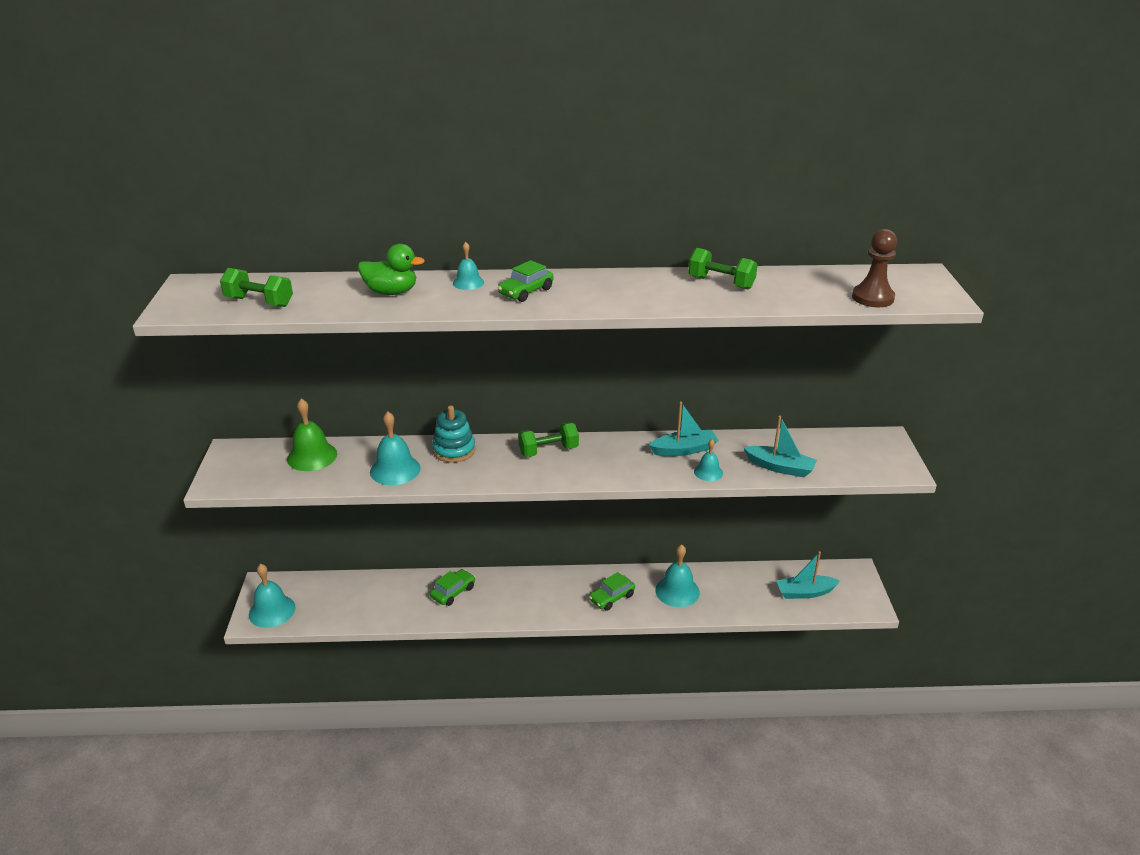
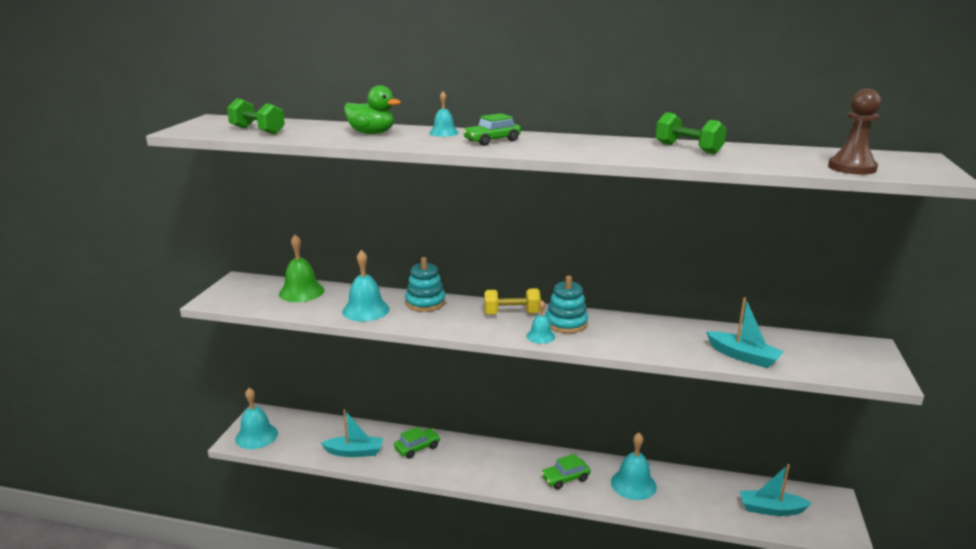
camera: 15 degrees right, 10 degrees down
(548, 451) = (511, 314): green dumbbell -> yellow dumbbell
(606, 454) = (566, 323): none -> turquoise stacking toy
(684, 450) = (645, 329): turquoise boat -> turquoise boat (354, 452)
(708, 472) = (664, 350): turquoise bell -> turquoise bell (540, 336)

